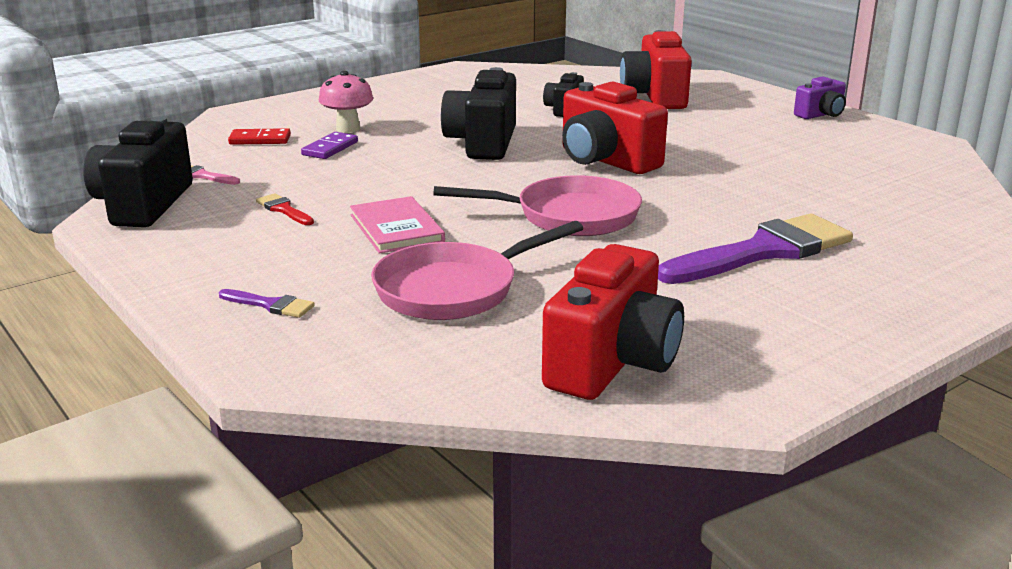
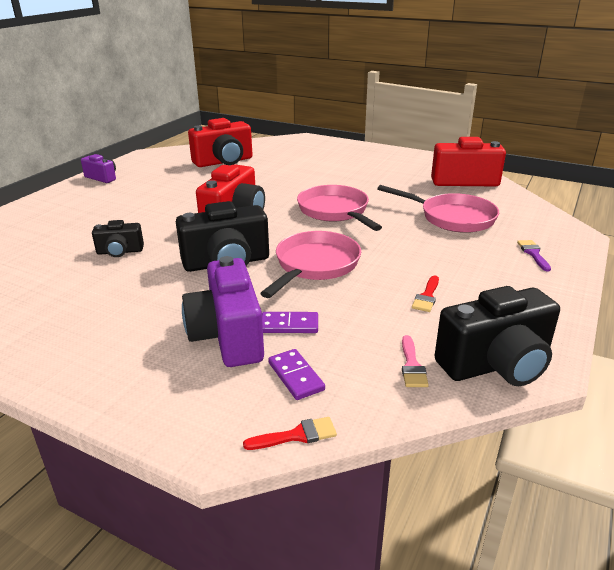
camera: 115 degrees left, 5 degrees up
(203, 131) = (296, 435): none -> red brush
(260, 140) = (296, 376): red domino -> purple domino
(348, 128) = (227, 336): pink mushroom -> purple camera
(396, 228) = (406, 250): pink book -> none
(425, 176) = (315, 265): none -> pink pan
(655, 97) = (71, 226): red camera -> red camera (224, 162)
(764, 251) = (331, 171): purple brush -> none

